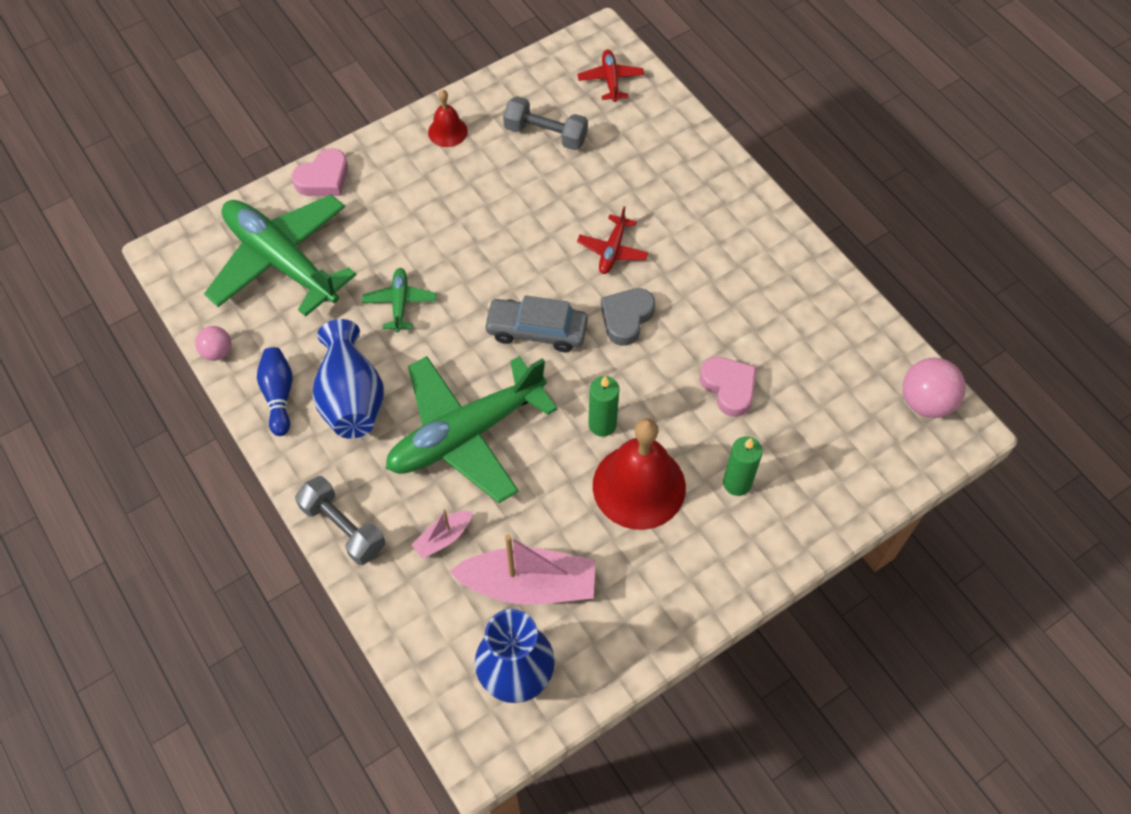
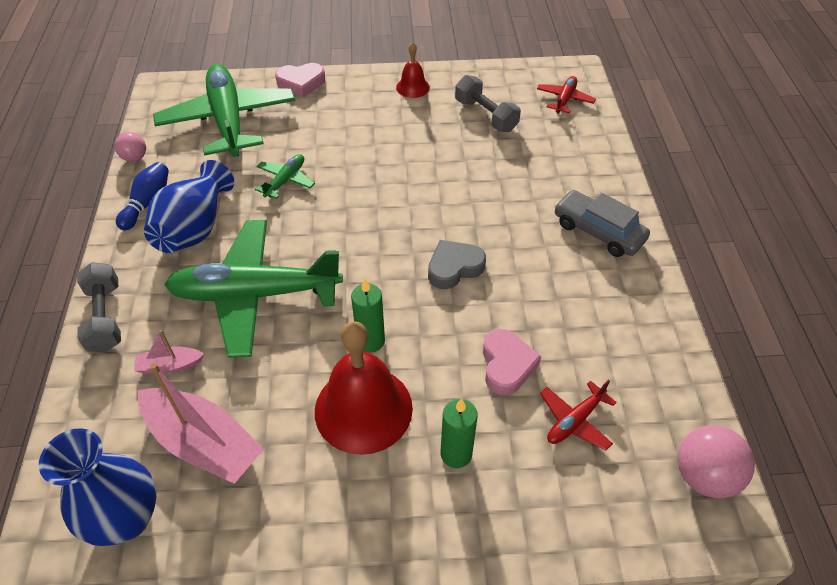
camera: 30 degrees right, 10 degrees down
(536, 330) = (373, 244): grey car -> grey car (598, 231)
(612, 250) = (480, 213): red plane -> red plane (575, 421)

